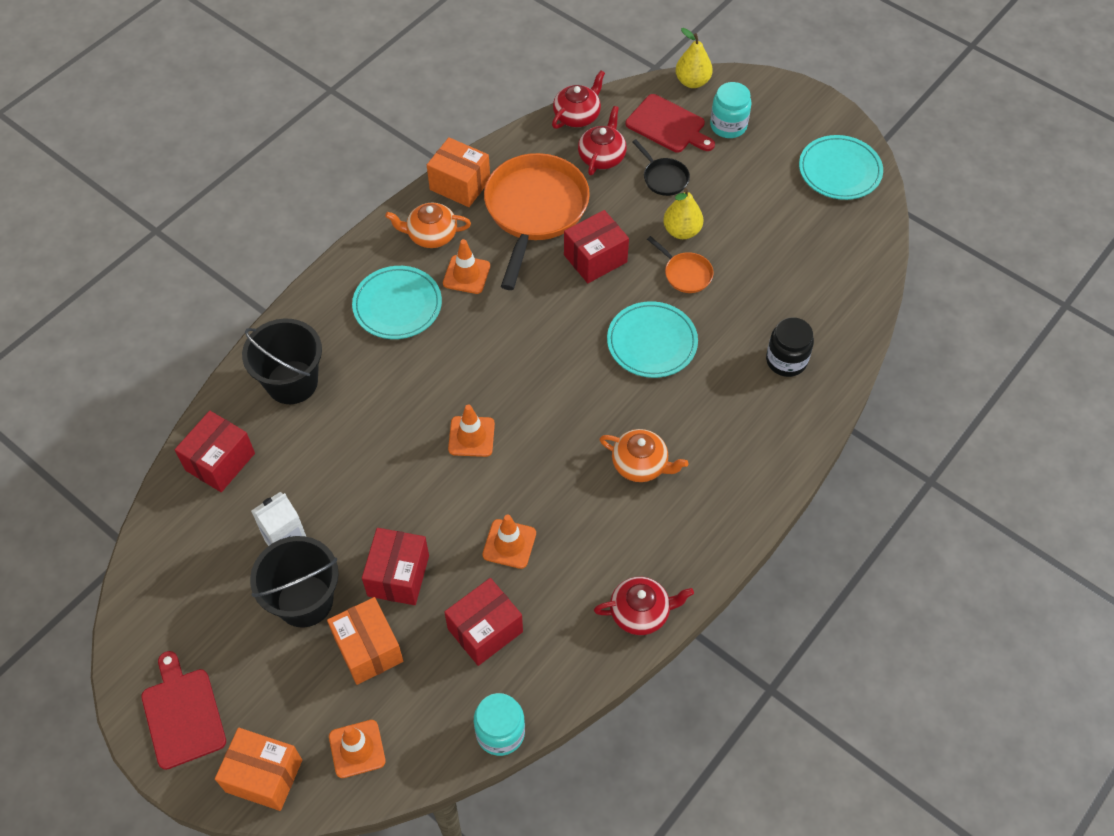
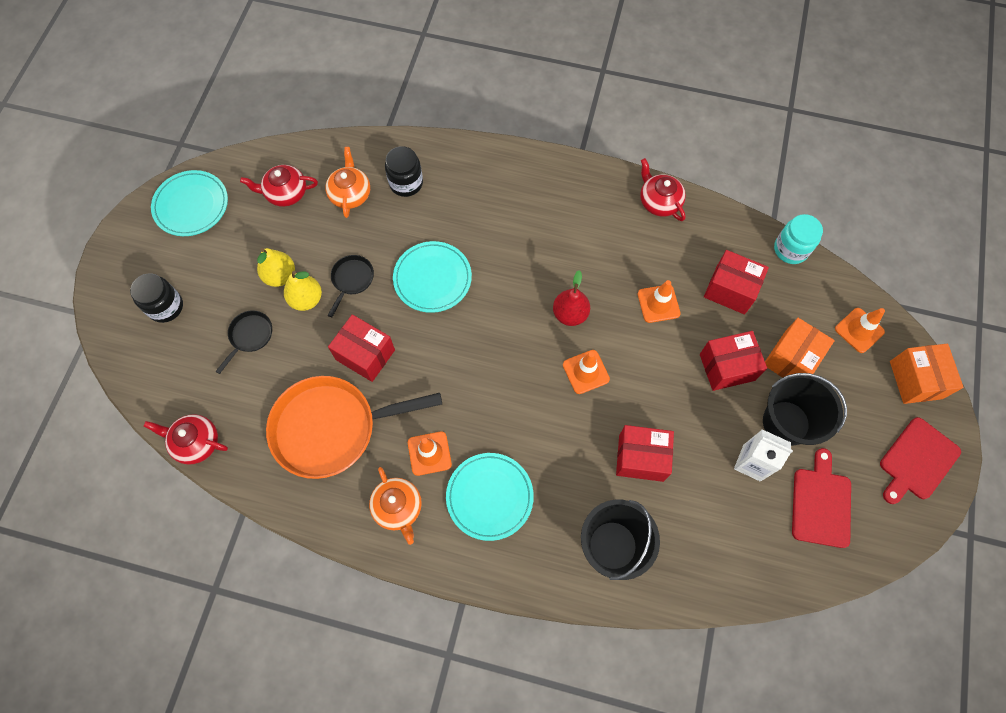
camera: 115 degrees left, 10 degrees up
(220, 461) = (717, 562): red box -> red box (641, 458)
(460, 184) = (326, 511): orange box -> none
(544, 451) = (570, 314): none -> red pear
(602, 156) = (242, 398): red teapot -> red teapot (285, 193)
(640, 464) = (546, 245): orange teapot -> orange teapot (350, 194)
(668, 125) = (182, 356): red cutting board -> red cutting board (821, 503)
(685, 273) = (351, 280): orange pan -> black pan
(692, 81) = (116, 357): yellow pear -> yellow pear (280, 276)
(728, 126) = (166, 307): turquoise jar -> black jar

